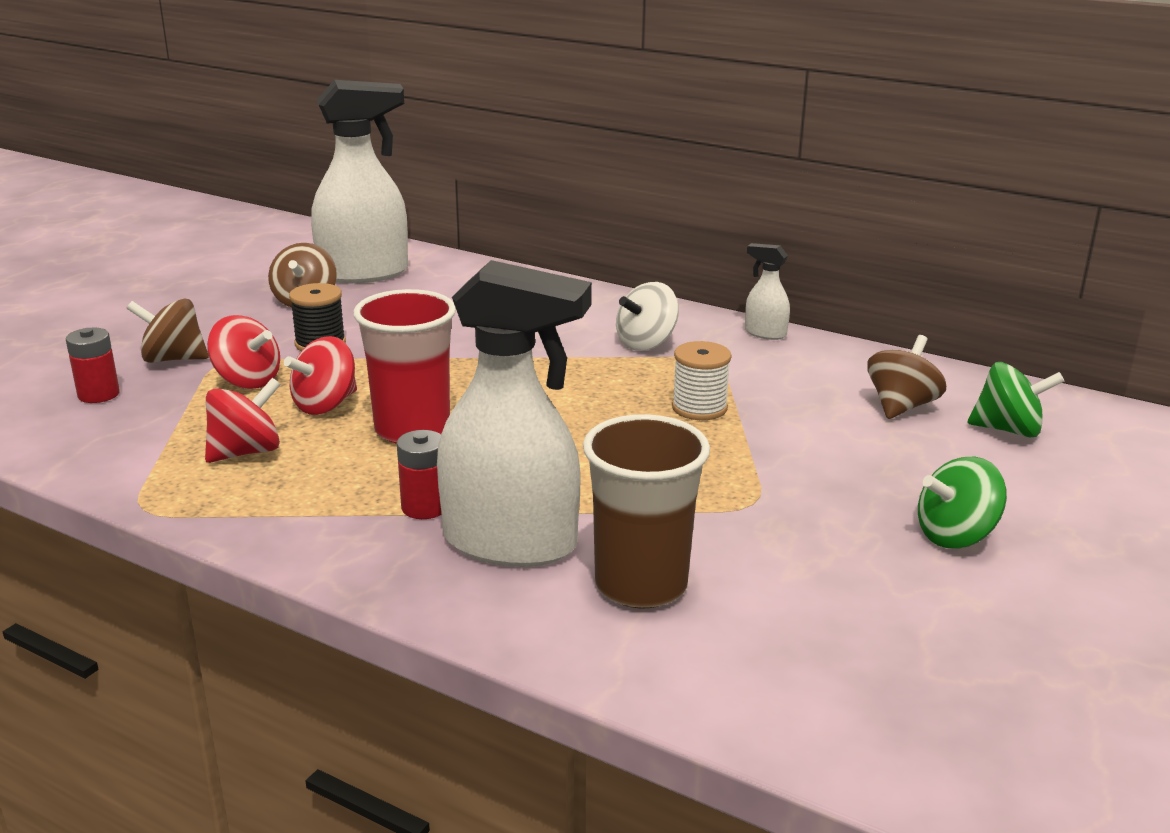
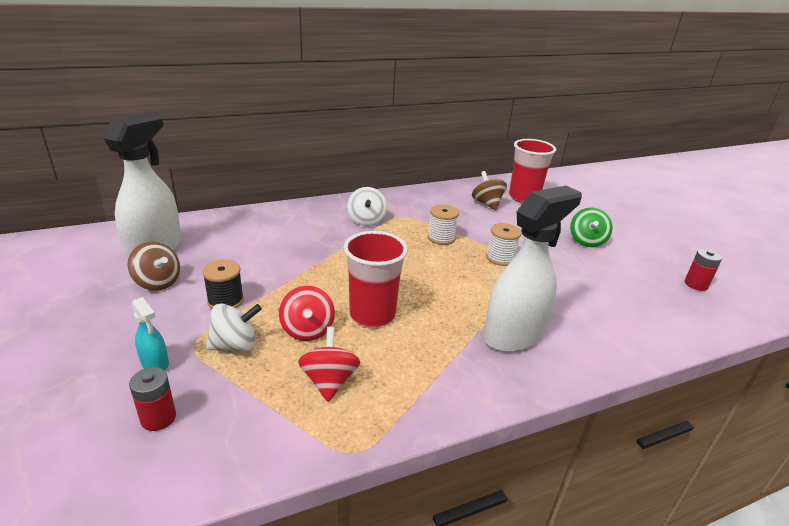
camera: 55 degrees left, 5 degrees up
(173, 359) = (155, 363): brown spinning top -> turquoise spray bottle
(247, 381) = (235, 345): red spinning top -> white spinning top
(424, 507) = (457, 345): red battery -> red battery (696, 284)
(641, 585) = (574, 318): brown cup -> none
(725, 471) = (500, 258): none -> white spool
(765, 333) = (394, 195): white spray bottle -> none
(1008, 430) = (524, 197): green spinning top -> red cup

